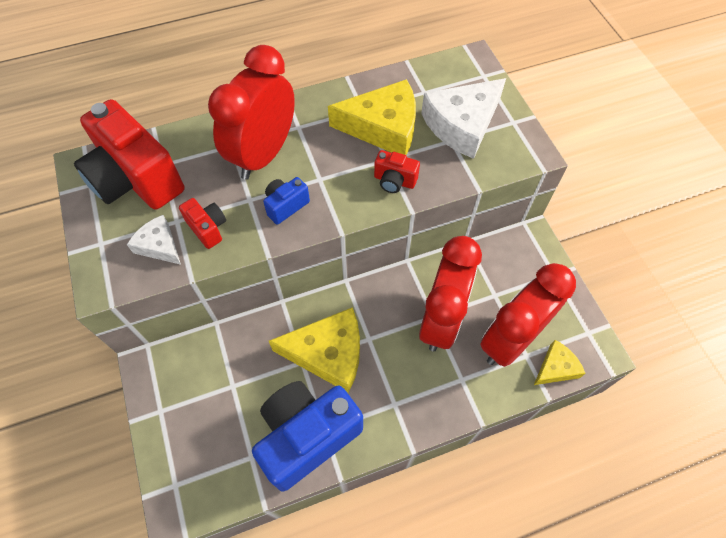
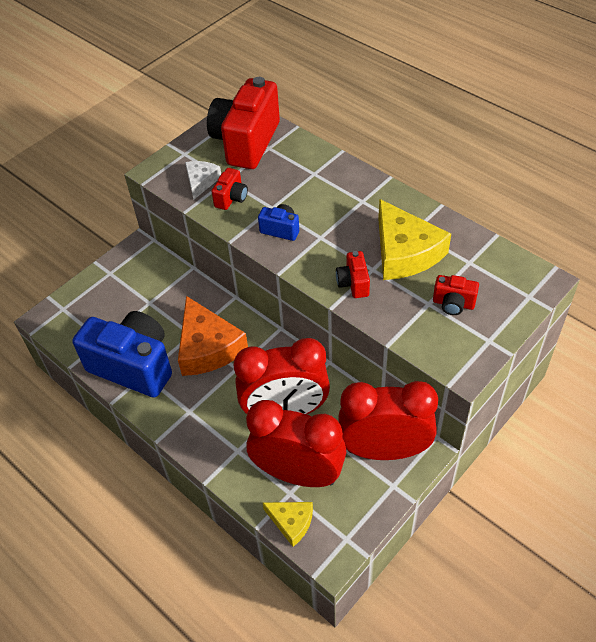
camera: 65 degrees right, 10 degrees down
(264, 154) = (319, 195): red clock -> red clock (384, 450)
(328, 353) = (207, 347): yellow cheese -> orange cheese
(462, 124) = (453, 304): white cheese -> red camera

